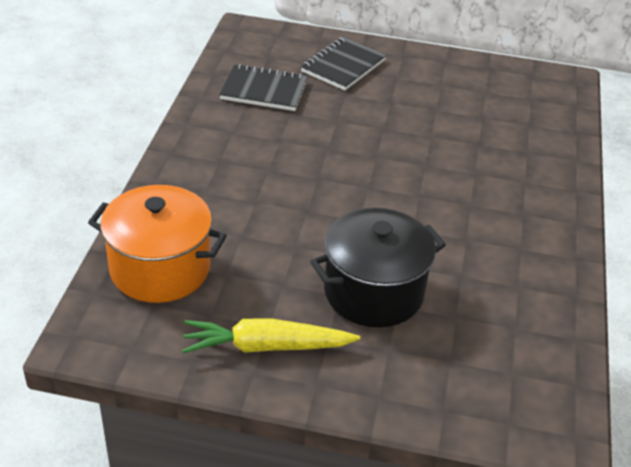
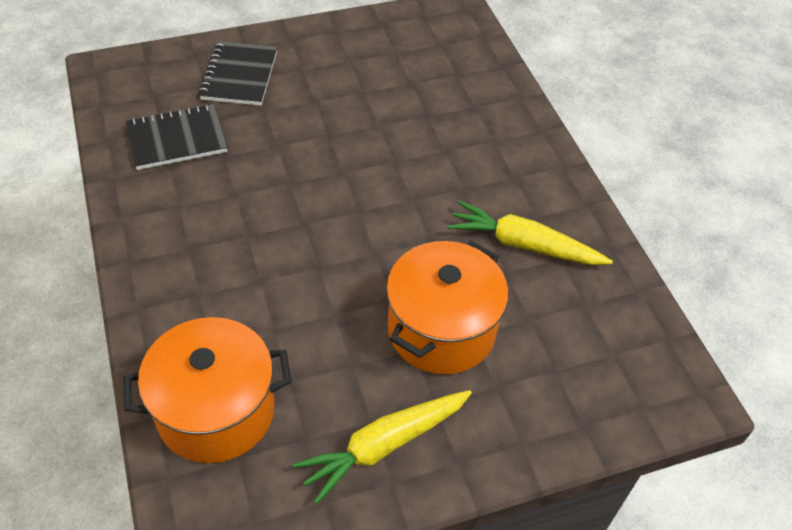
camera: 30 degrees left, 10 degrees up
(373, 292) = (441, 330): black pot -> orange pot
(493, 264) = (524, 245): none -> yellow carrot

